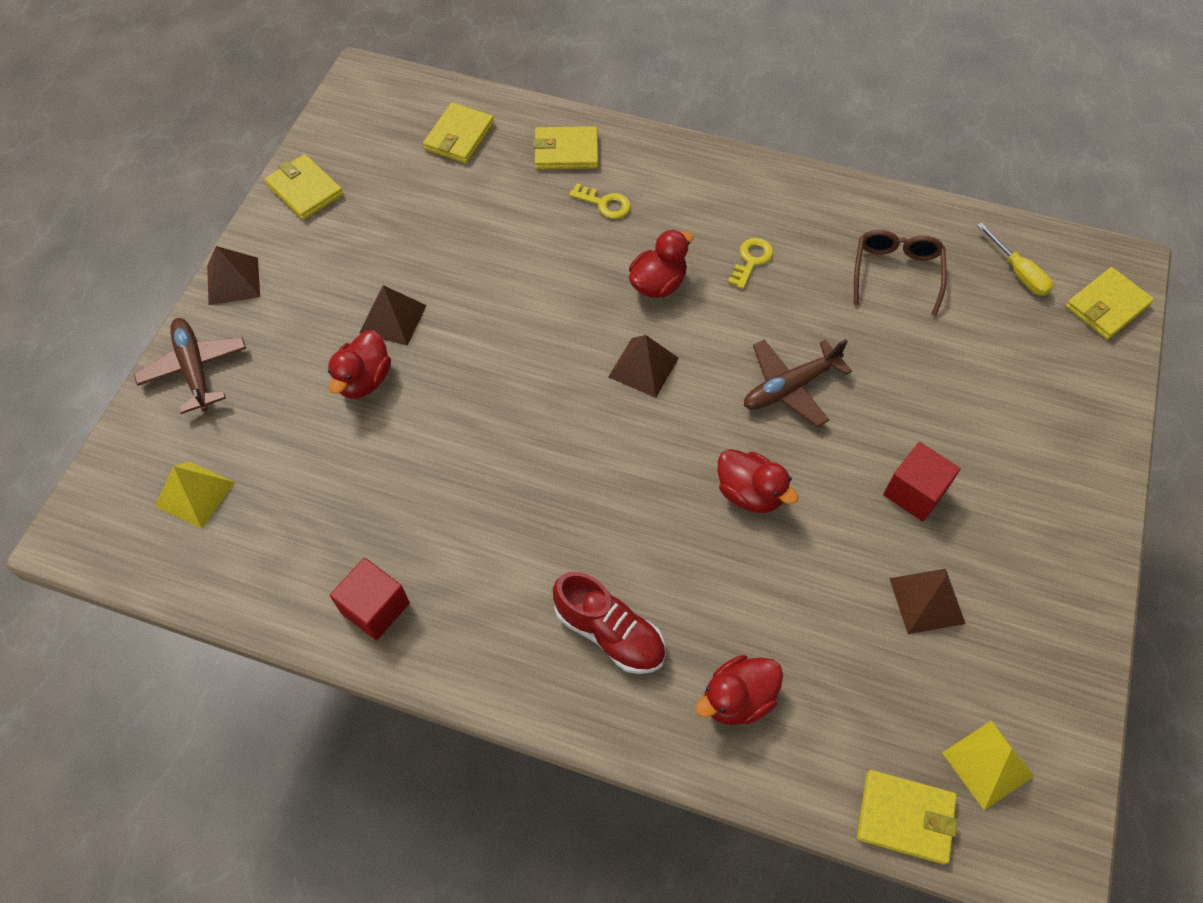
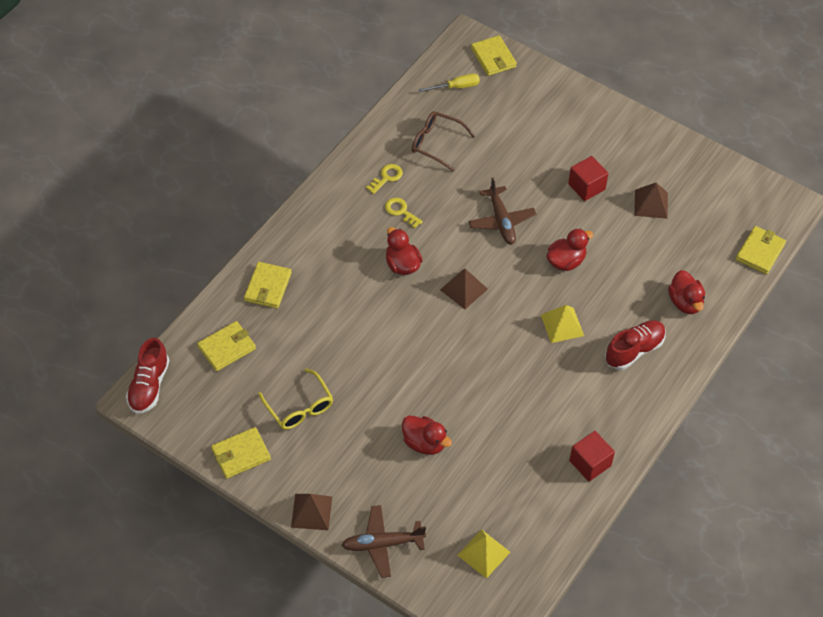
camera: 75 degrees left, 5 degrees down
(384, 82) = (149, 385): none -> red shoe
(389, 229) = (299, 407): none -> yellow glasses
(392, 319) = (379, 418): brown pyramid -> none
(459, 136) = (227, 348): yellow wallet -> yellow wallet turned 75 degrees counterclockwise
(605, 204) = (324, 276): yellow key -> yellow key (386, 177)
(987, 764) = (741, 210): yellow pyramid -> yellow pyramid (562, 325)

